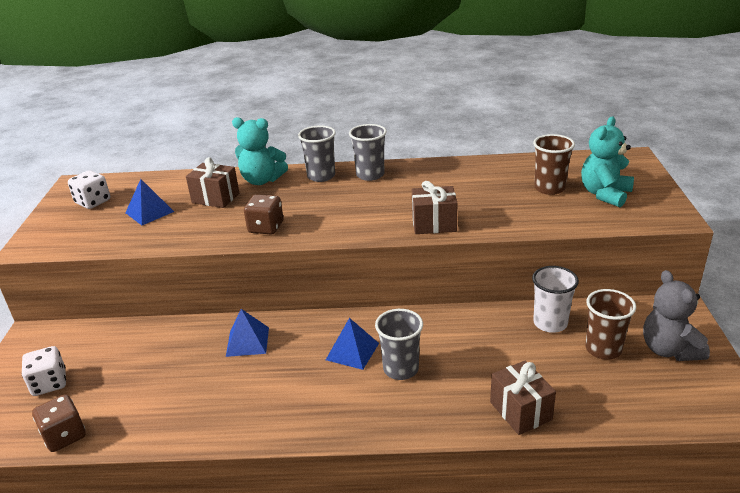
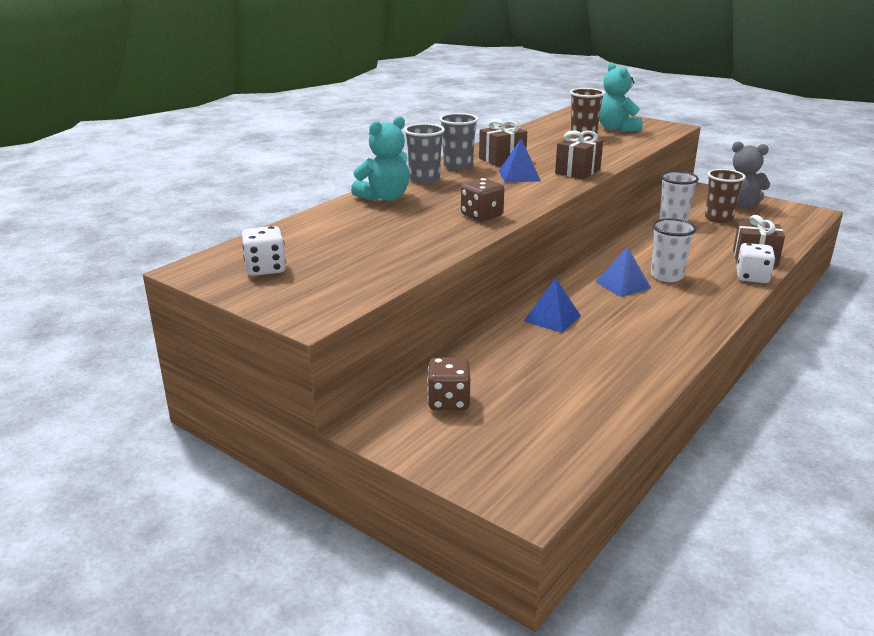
camera: 55 degrees left, 5 degrees down
(49, 383) = (485, 430): white dice -> white dice (752, 277)
(64, 436) = (590, 437): brown dice -> brown dice (448, 401)
(149, 212) = (352, 249): blue pyramid -> blue pyramid (519, 176)
(215, 198) = (382, 219): brown gift -> brown gift (502, 159)
(401, 369) = (666, 276): grey cup -> white cup

